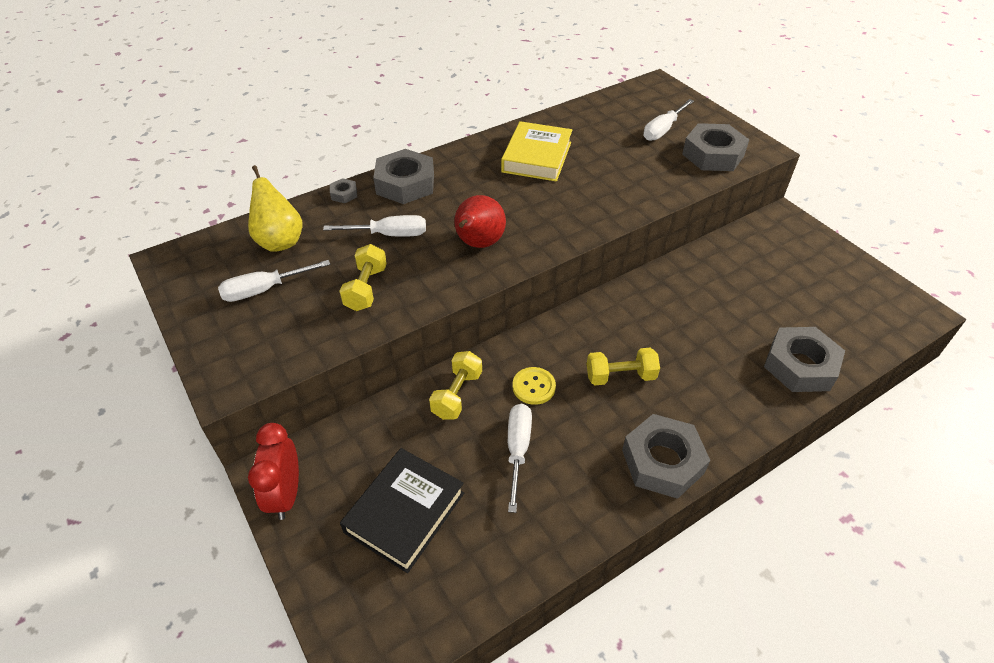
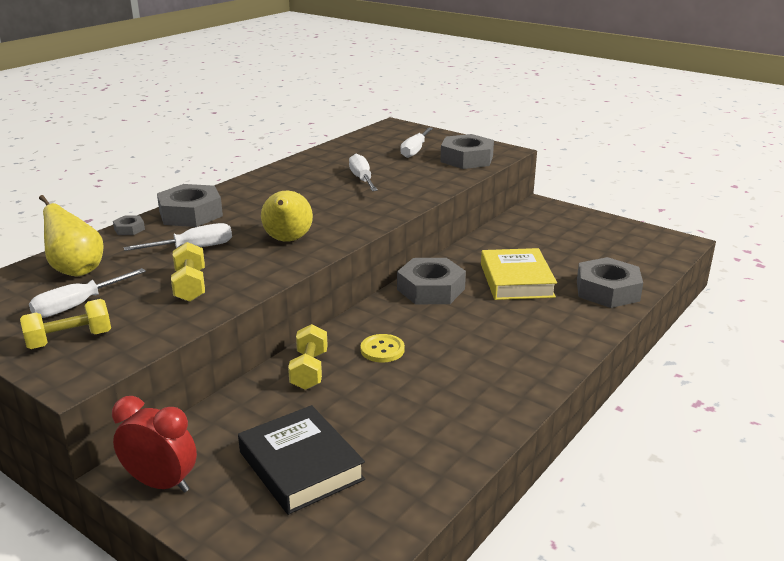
camera: 20 degrees left, 20 degrees down
(286, 494) = (161, 483): red clock -> red clock turned 135 degrees clockwise
(404, 512) = (300, 466): black book -> black book turned 45 degrees counterclockwise
(478, 244) = (287, 240): red pear -> yellow pear
(518, 449) = (391, 395): white screwdriver -> white screwdriver (362, 179)
(536, 157) = (311, 180): yellow book -> yellow book (516, 280)
(620, 376) = (459, 327): yellow dumbbell -> yellow dumbbell (69, 340)
(662, 461) = (529, 374): grey nut -> grey nut (431, 289)

